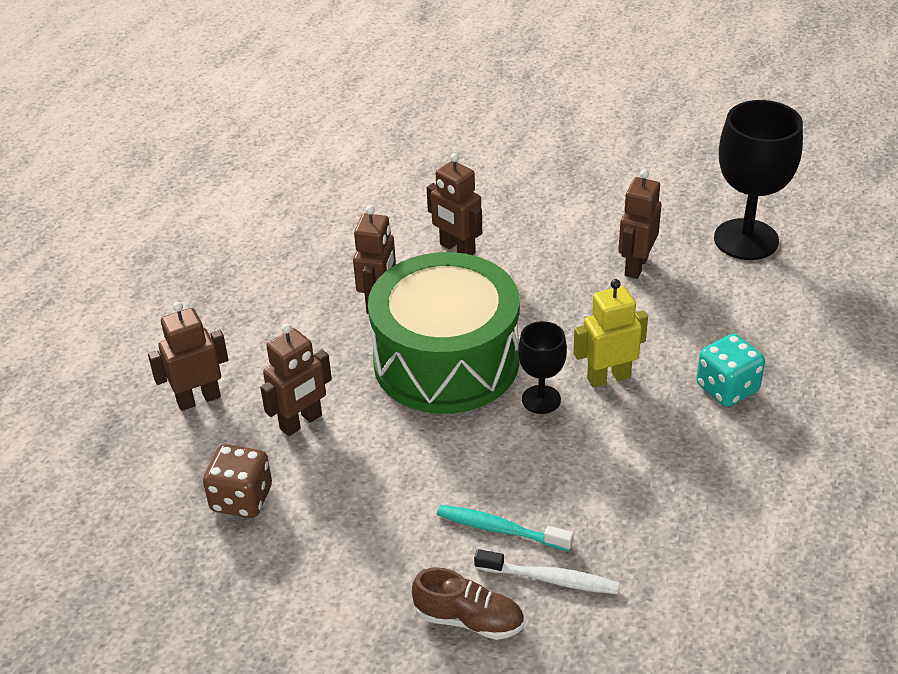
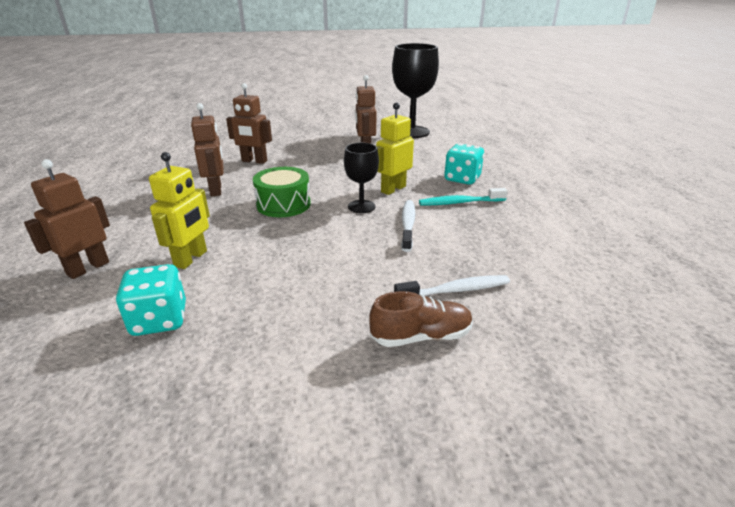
camera: 30 degrees left, 10 degrees down
(241, 499) = (159, 320): brown dice -> turquoise dice
(301, 422) = (191, 259): brown robot -> yellow robot
(446, 361) = (283, 204): green drum -> green drum, size x0.51
(500, 529) = (393, 274): turquoise toothbrush -> turquoise toothbrush (459, 203)
(575, 455) = (408, 225): none -> white toothbrush

